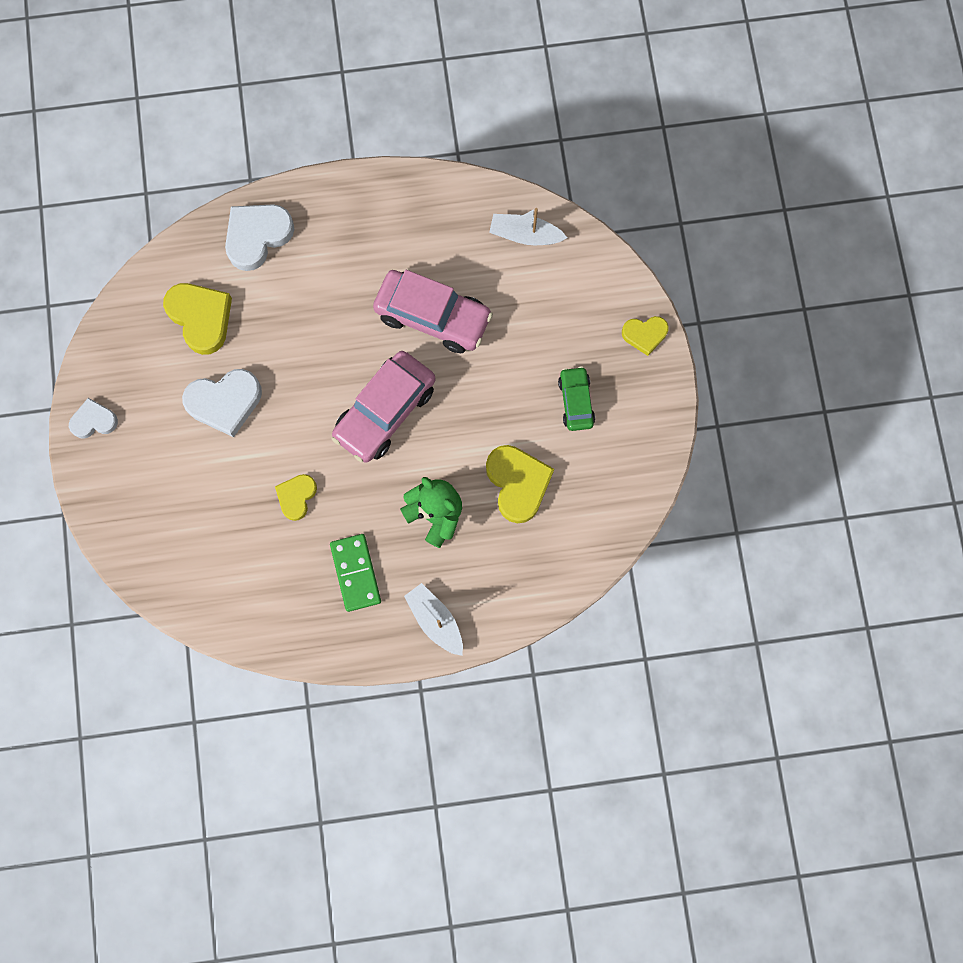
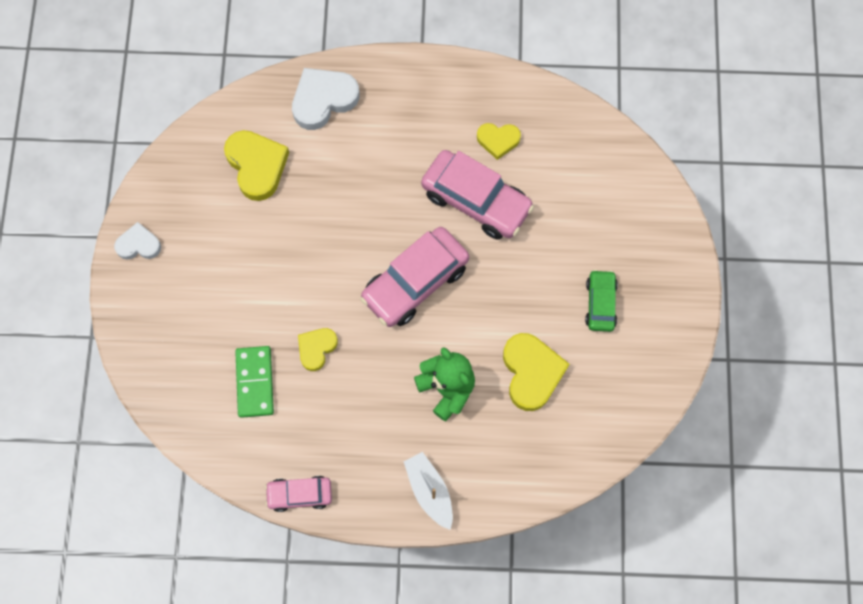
camera: 10 degrees right, 5 degrees down
(225, 402) = (265, 248): white heart -> none
(306, 646) = (299, 494): none -> pink car
(356, 573) = (360, 431): green domino -> green domino (255, 382)
(525, 235) = (576, 139): white boat -> none
(644, 335) = (677, 251): yellow heart -> yellow heart (498, 140)

